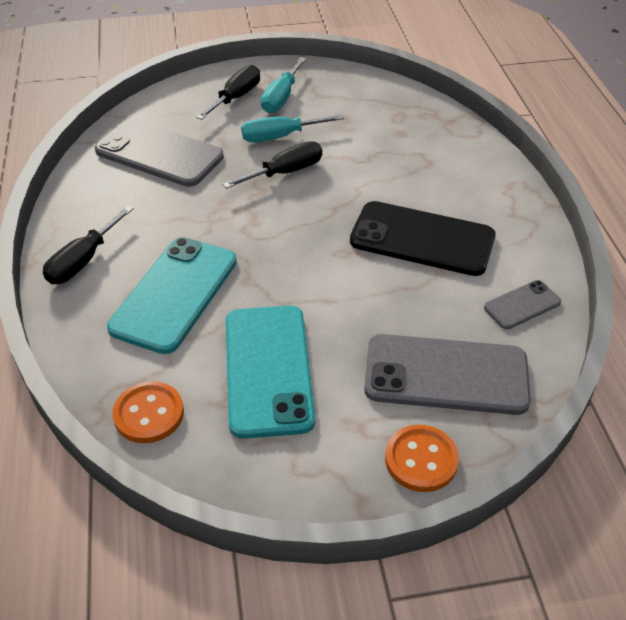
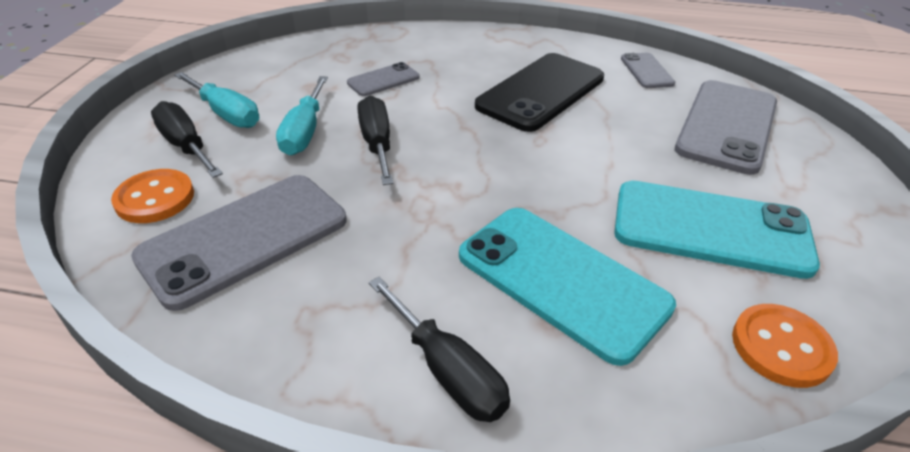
camera: 70 degrees left, 5 degrees down
(377, 149) = (383, 80): none -> grey phone
(421, 460) = (831, 164): orange button -> orange button (155, 198)

